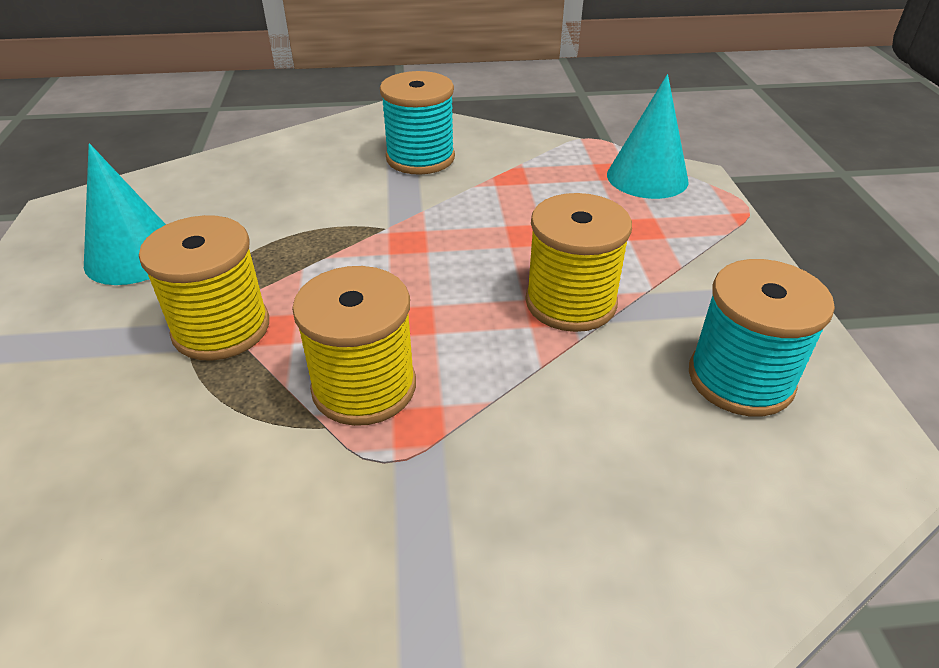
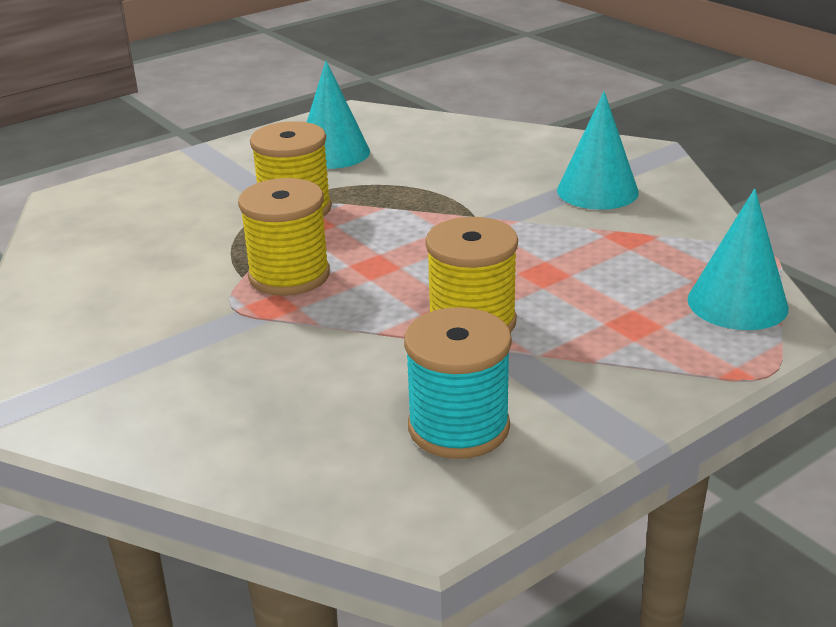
camera: 60 degrees right, 10 degrees down
(420, 158) = (597, 191): turquoise spool -> turquoise cone

